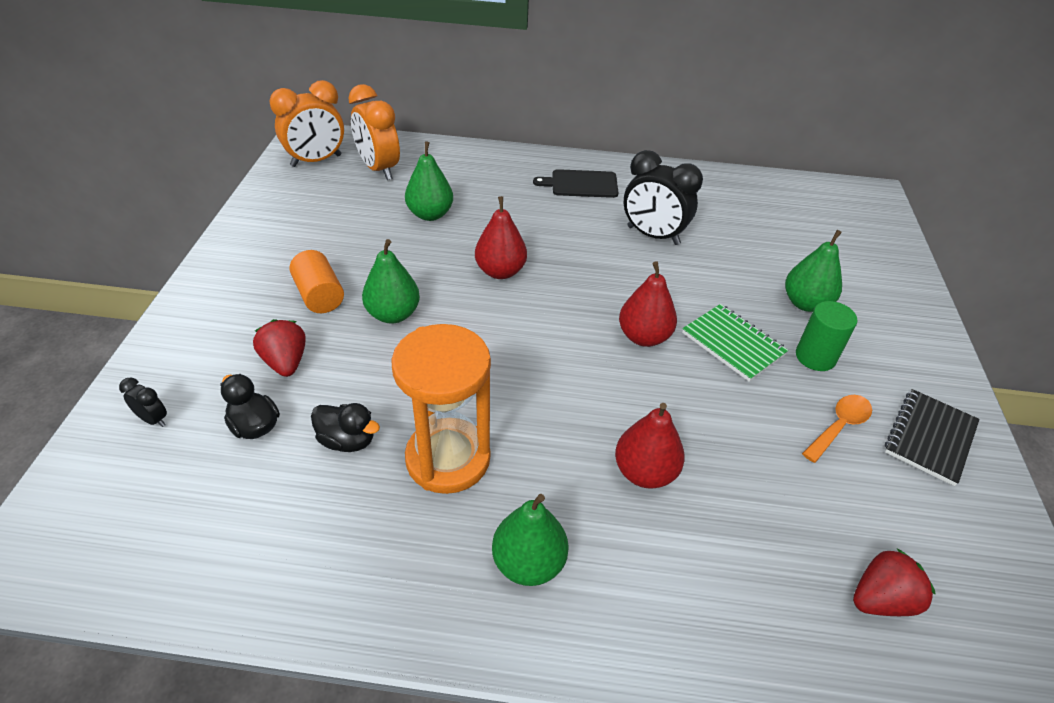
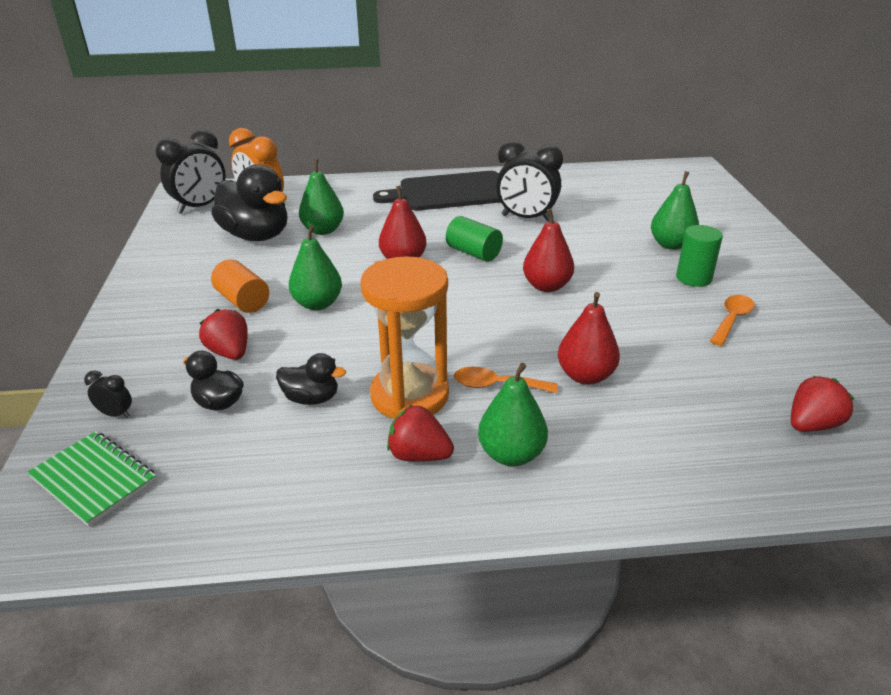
camera: 10 degrees left, 10 degrees down
(316, 161) = (200, 207): orange clock -> black clock
(360, 209) = (256, 236): none -> black duck
(432, 541) = (419, 455): none -> red strawberry
(544, 464) = (496, 385): none -> orange spoon
(579, 274) = (473, 253): none -> green cylinder
(581, 184) = (450, 192): black cutting board -> black cutting board, size x1.76
(733, 344) = (623, 279): green notebook -> green notebook (94, 479)
(929, 438) = (805, 315): black notebook -> none

